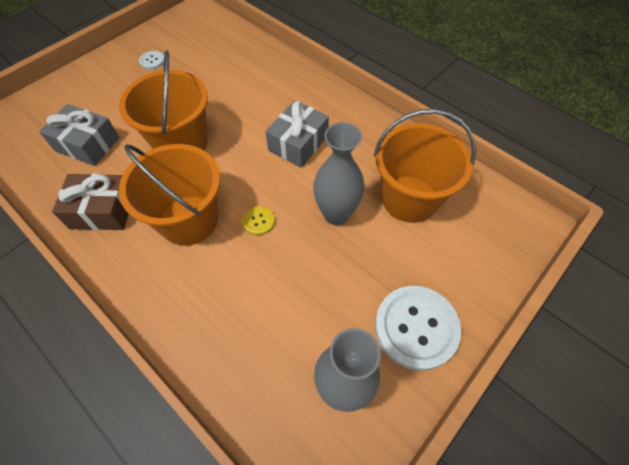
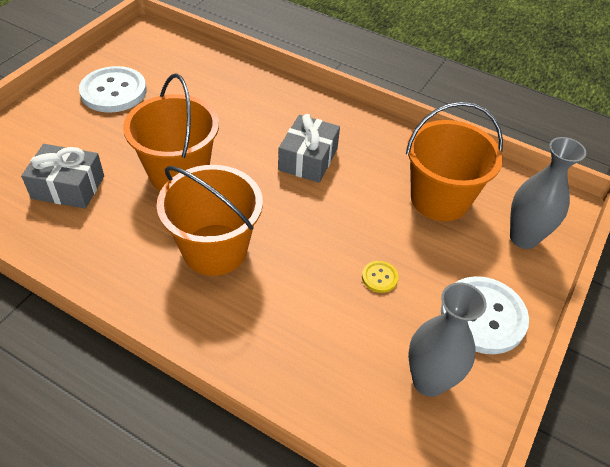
camera: 15 degrees left, 10 degrees down
(102, 210) = (112, 253): brown gift -> none
(152, 61) = (113, 91): white button -> white button, size x2.25
(258, 221) = (291, 240): yellow button -> yellow button (379, 277)
(336, 214) = (370, 223): grey vase -> grey vase (523, 238)

